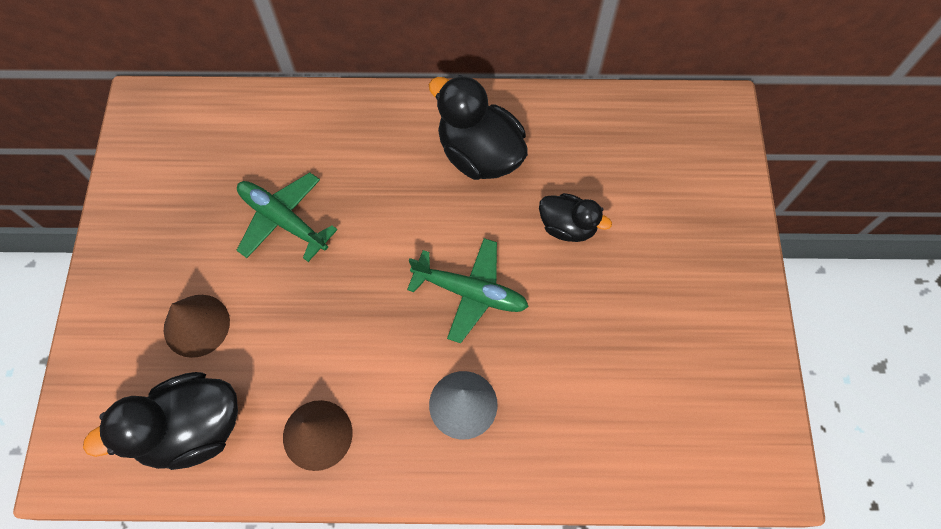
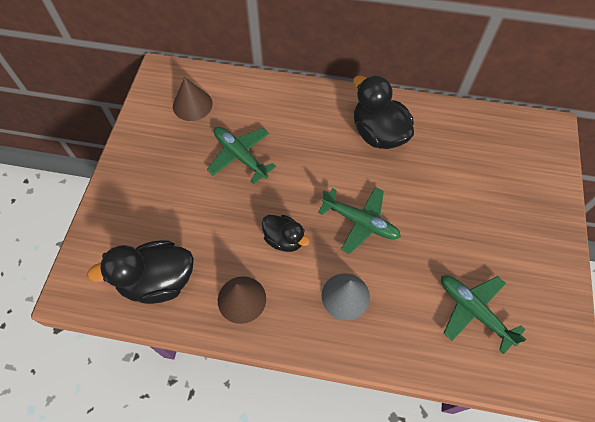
camera: 10 degrees right, 5 degrees down
(196, 325) = (172, 214): brown cone -> brown cone (192, 105)
(567, 226) = (434, 189): black duck -> black duck (284, 239)
(640, 394) = (473, 311): none -> green plane

